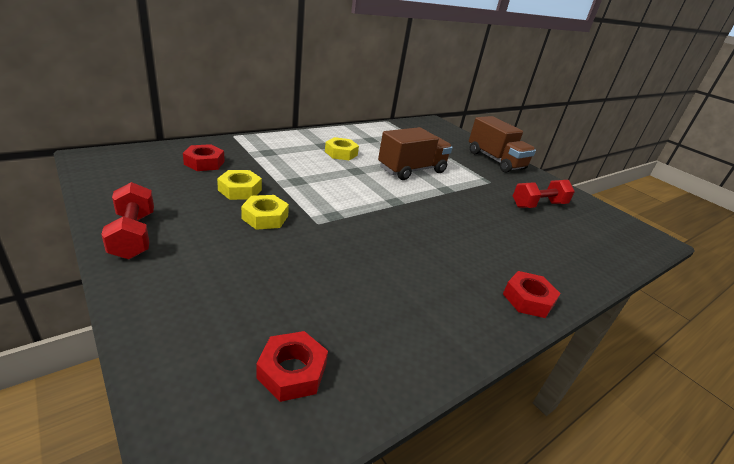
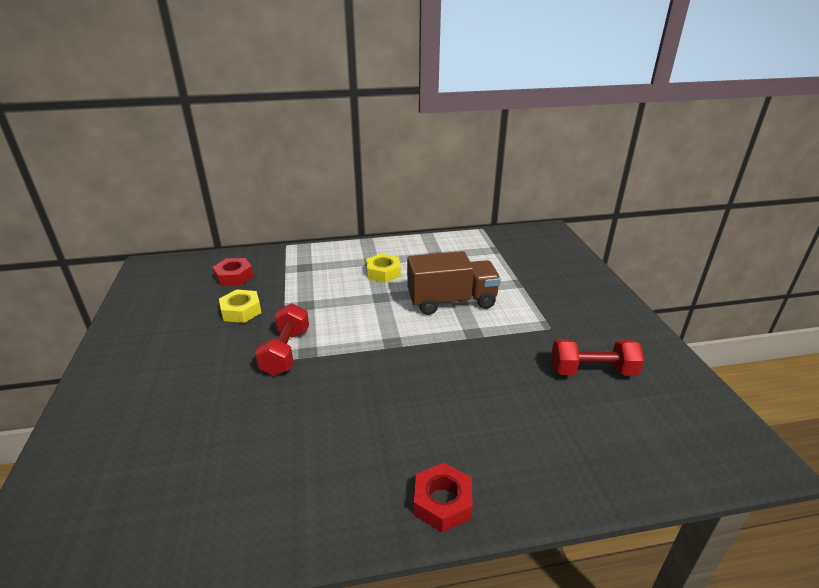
camera: 30 degrees right, 0 degrees up
(133, 235) = (118, 349): red dumbbell -> red dumbbell (285, 352)
(265, 217) = (239, 345): yellow nut -> none
(292, 371) = (129, 514): red nut -> none
(495, 160) = (589, 295): brown truck -> none

